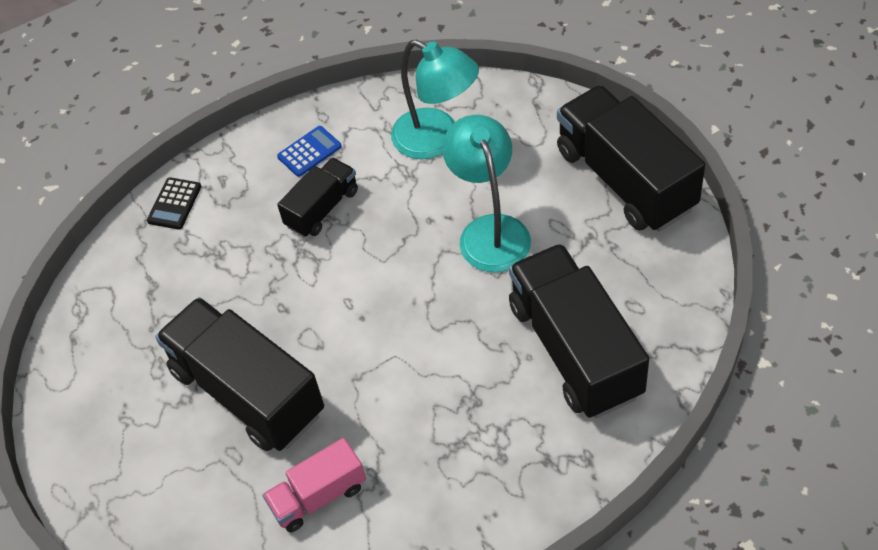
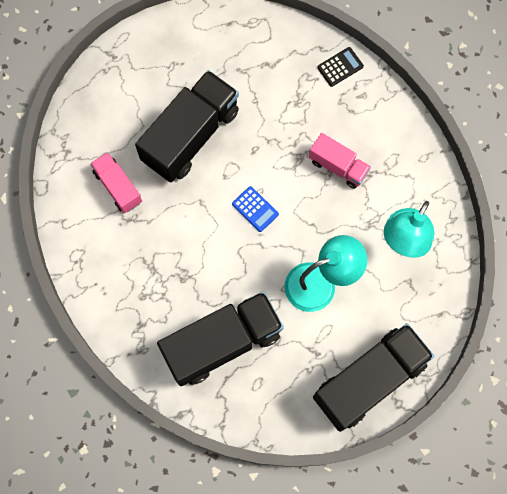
camera: 80 degrees right, 20 degrees up
(174, 204) = (340, 67): black calculator -> black calculator turned 135 degrees clockwise
(309, 152) = (389, 152): blue calculator -> blue calculator (255, 209)
(322, 208) = (338, 166): black truck -> pink truck

